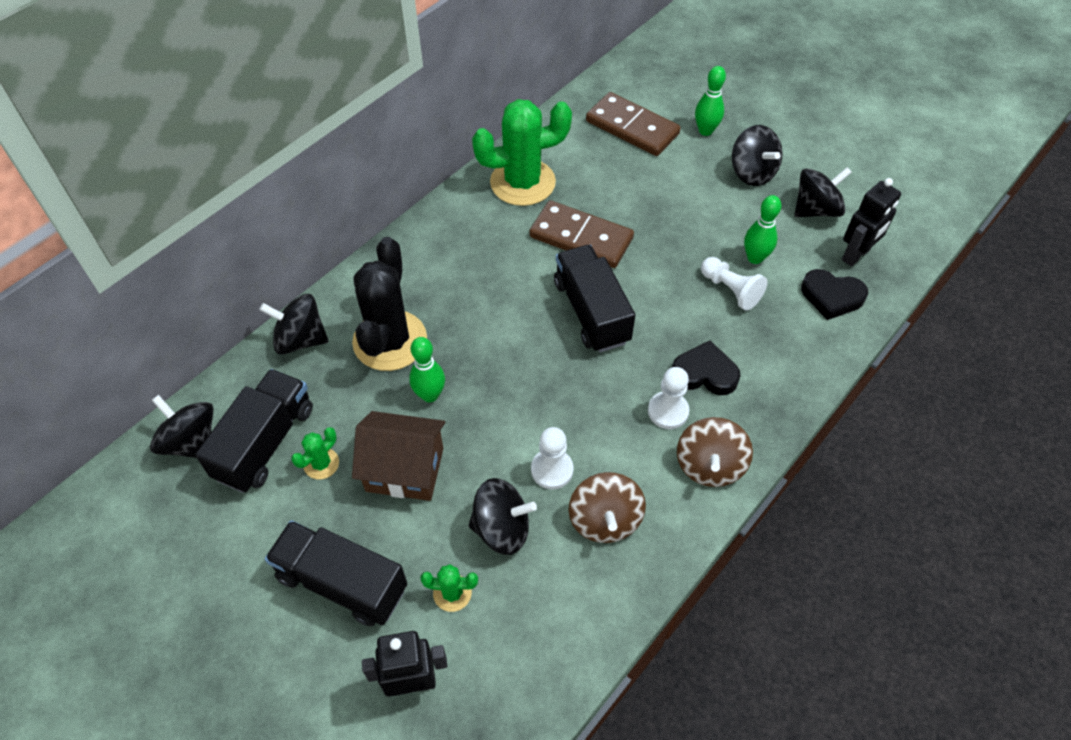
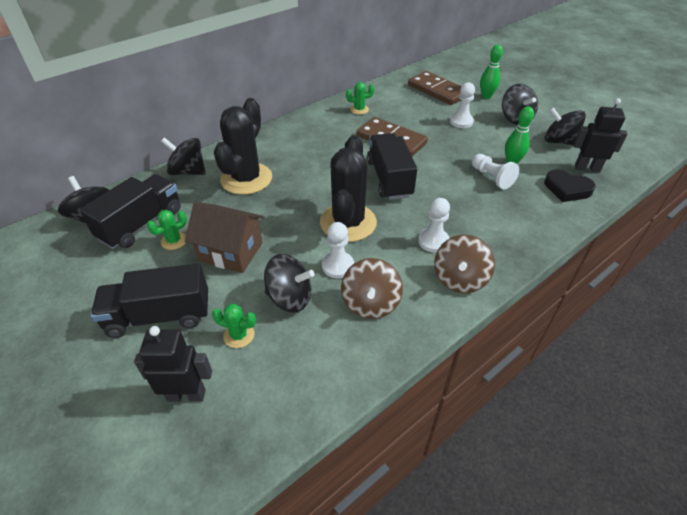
camera: 10 degrees right, 10 degrees down
(342, 582) = (159, 316): black truck -> black truck turned 45 degrees counterclockwise
(430, 395) = (263, 211): green bowling pin -> none
(522, 182) = (359, 109): green cactus -> green cactus, size x0.44
(550, 397) = (348, 222): none -> black cactus
(675, 188) = (461, 121): none -> white pawn
(704, 373) = (465, 222): black heart -> none
(816, 210) = (559, 141): black spinning top -> black spinning top turned 135 degrees counterclockwise
(856, 255) = (587, 168): black robot -> black robot turned 135 degrees counterclockwise

